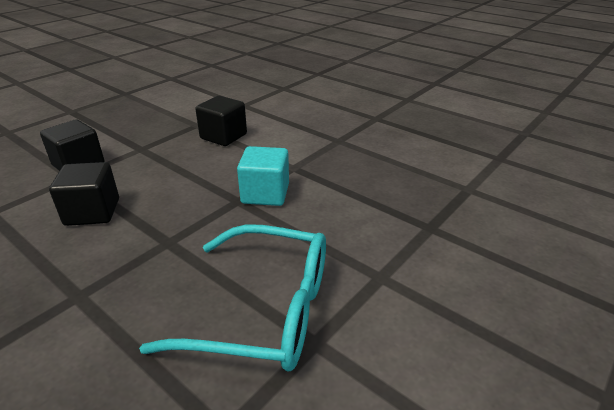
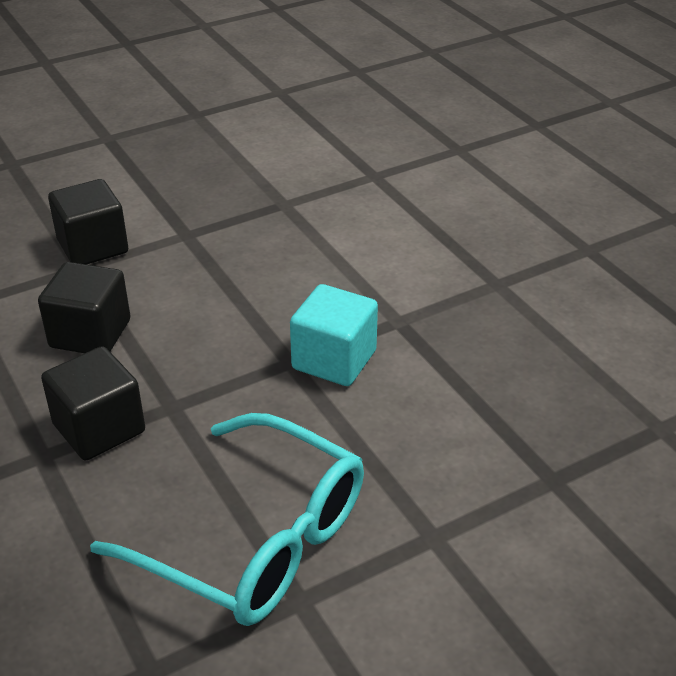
camera: 20 degrees right, 5 degrees up
(223, 136) = (316, 236): black cube -> black cube (99, 428)

